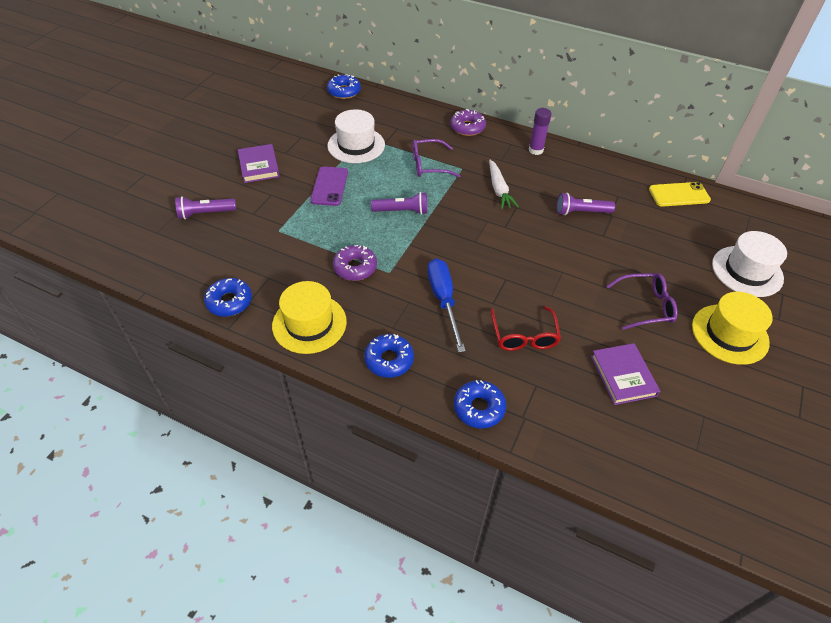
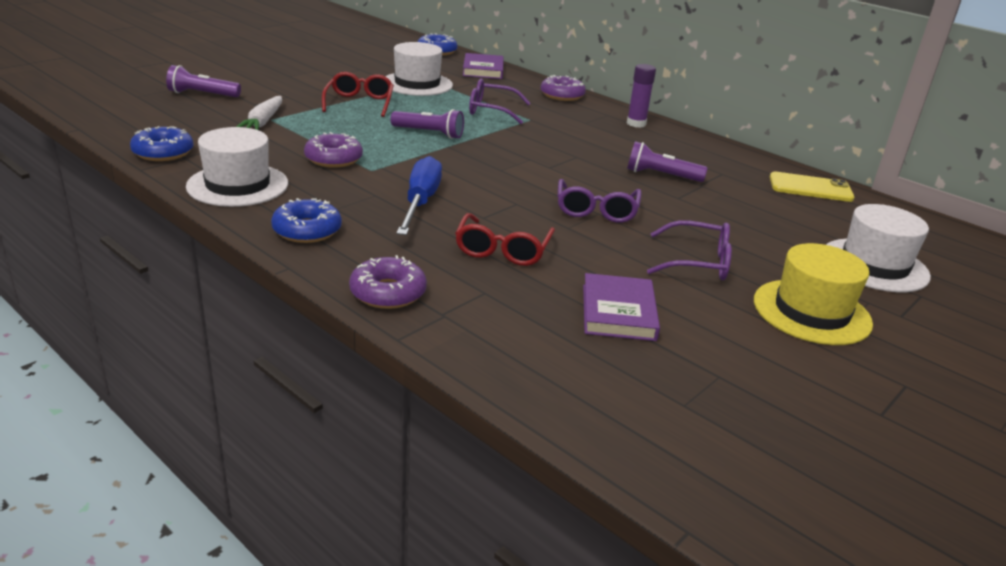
camera: 15 degrees right, 20 degrees down
(259, 166) = (294, 77): purple book -> purple book (483, 70)
(309, 323) = (238, 185): yellow hat -> white hat
(329, 186) = (359, 103): purple phone -> red glasses
(479, 408) = (388, 293): blue donut -> purple donut
(499, 189) = (564, 141): white carrot -> white carrot (263, 122)
(559, 269) = (596, 210): none -> purple glasses

